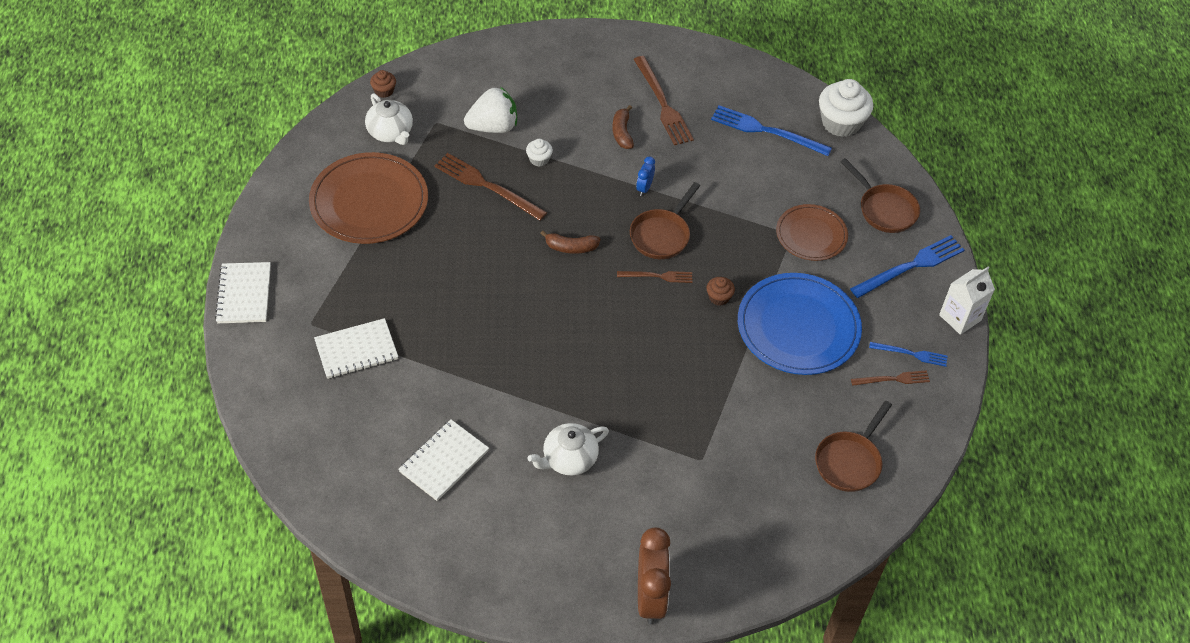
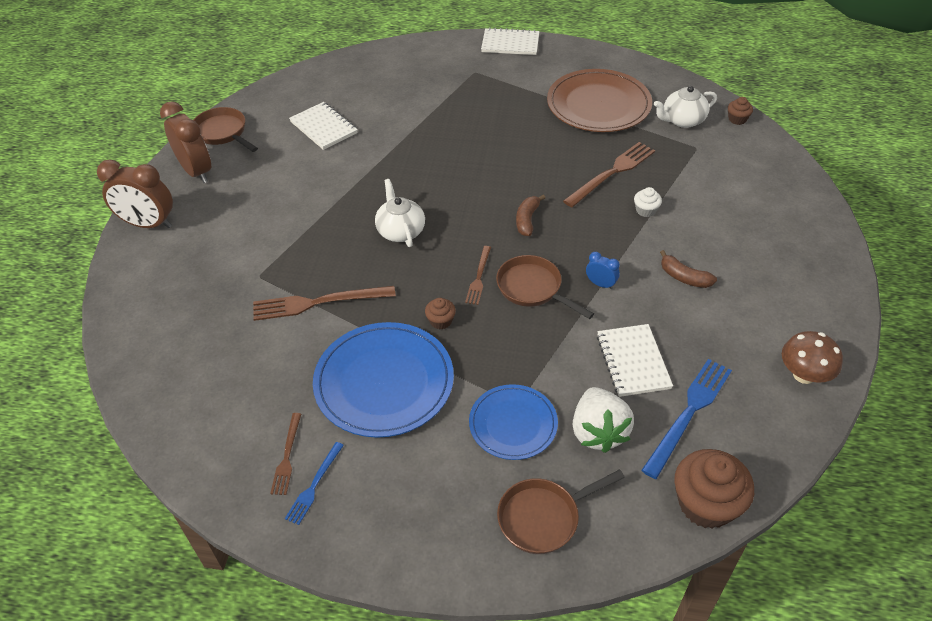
camera: 105 degrees right, 5 degrees down
(356, 350) = (442, 92): white notebook -> white notebook (632, 362)
(493, 127) = (691, 183): white strawberry -> white strawberry (598, 432)
(549, 578) = (196, 171): none -> brown clock
(569, 459) = (296, 193): white teapot -> white teapot (400, 231)
(622, 133) = (684, 277): brown banana -> brown banana turned 150 degrees counterclockwise
(662, 104) = (732, 319): brown fork -> brown fork (318, 302)
(709, 66) = (804, 375): none -> brown mushroom
(811, 235) = (513, 424): brown plate -> blue plate
(841, 123) = (706, 504): white cupcake -> brown cupcake
(849, 461) = (205, 390): brown pan -> brown pan (223, 132)
(910, 266) = (444, 523): blue fork -> none
(960, 317) = (350, 558): white carton -> none

